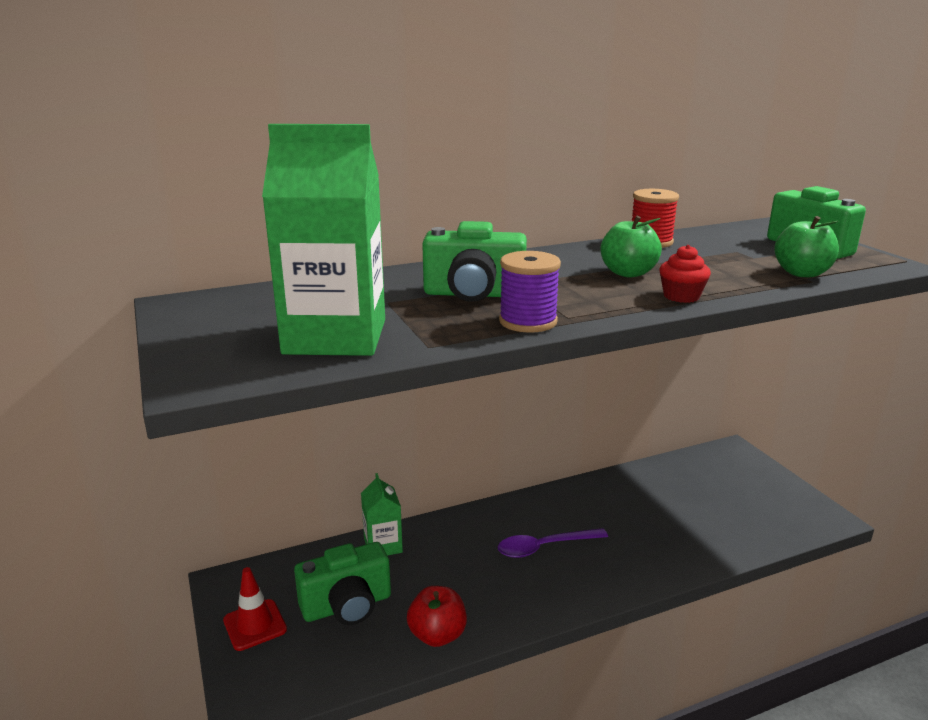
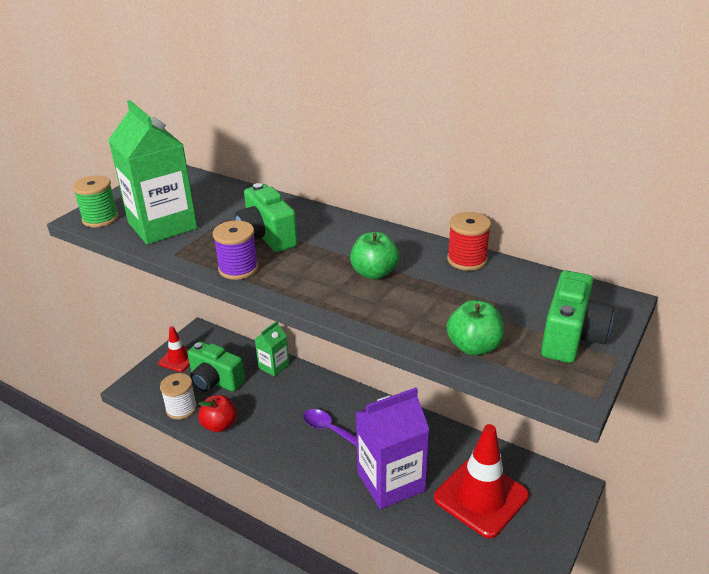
camera: 55 degrees right, 10 degrees up
(225, 370) = (100, 219): none -> green spool
(363, 661) = (181, 408): none -> white spool
(652, 541) = (391, 481): none -> purple carton
(681, 296) = (347, 307): red cupcake -> none
(712, 498) = (481, 497): none -> red traffic cone

